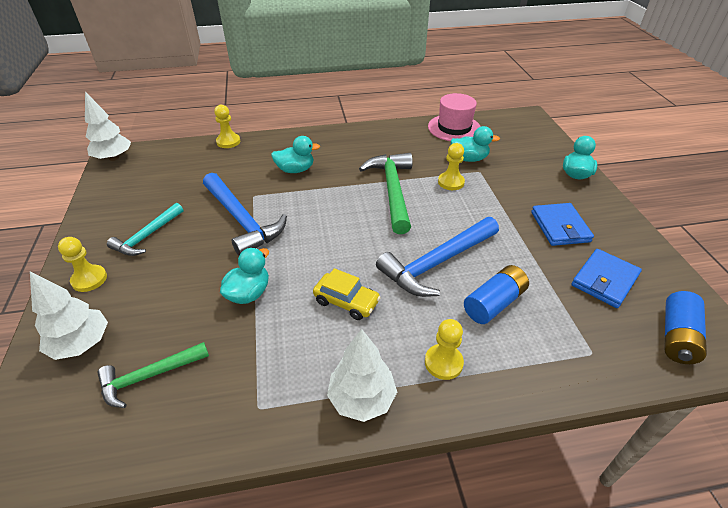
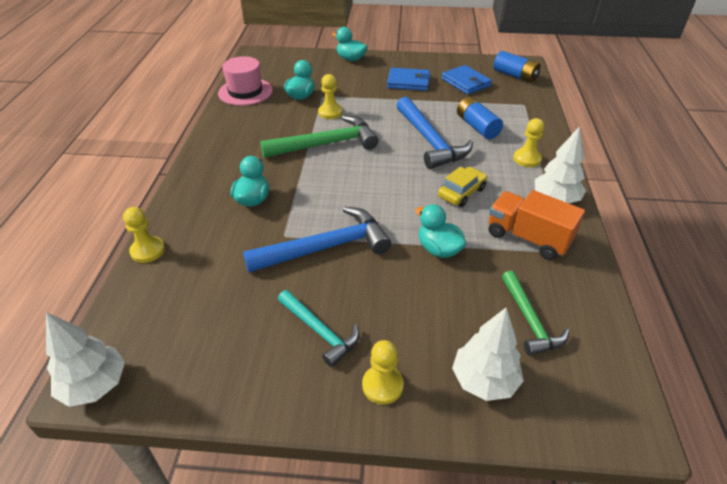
camera: 75 degrees left, 0 degrees up
(278, 370) = (527, 238): none -> orange truck
(392, 191) = (326, 144): green hammer -> green hammer turned 150 degrees clockwise

